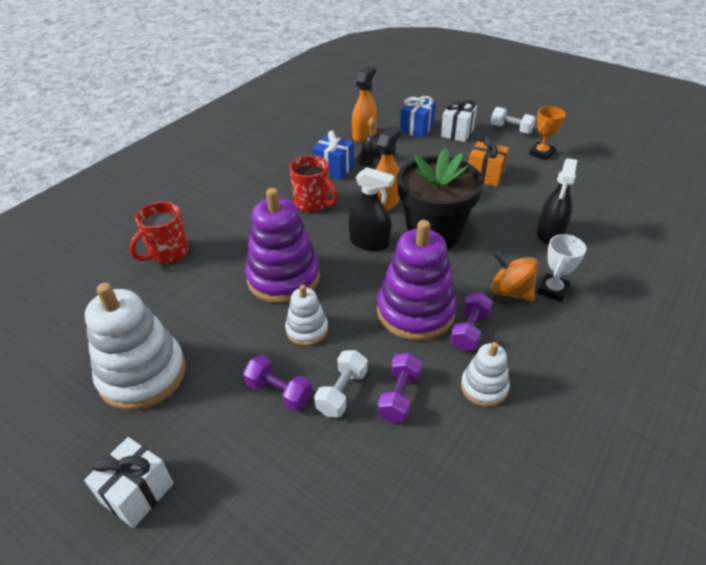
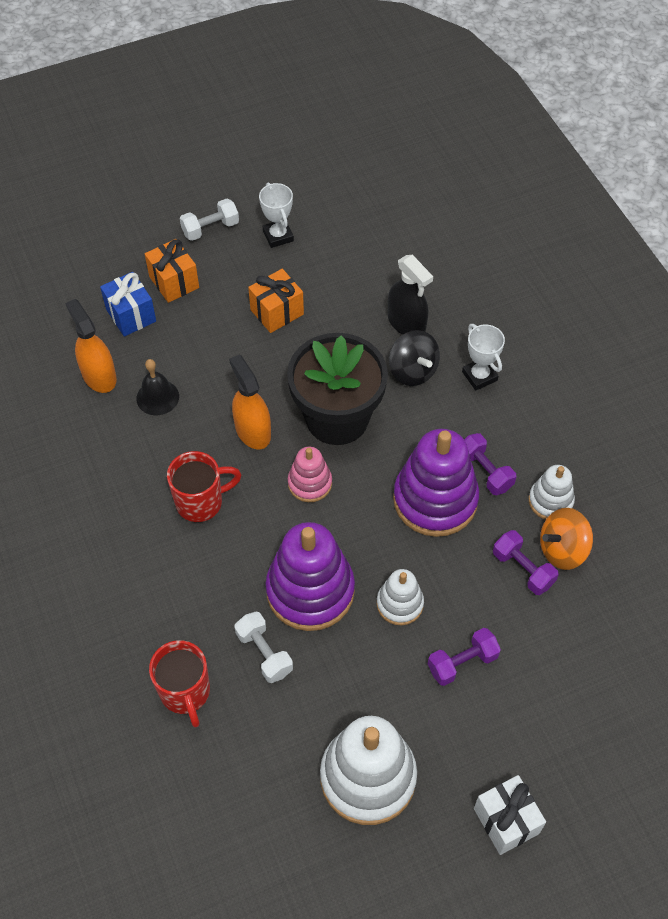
camera: 60 degrees left, 15 degrees up
(333, 169) = (147, 446): blue gift -> none
(342, 392) = (492, 611): white dumbbell -> white dumbbell (264, 653)
(369, 242) = (310, 483): black spray bottle -> pink stacking toy
(457, 133) = (174, 282): white gift -> orange gift
(510, 291) = (459, 409): orange spinning top -> orange spinning top (562, 549)
(514, 253) = (413, 371): none -> black spinning top
(541, 153) = (278, 236): orange trophy -> white trophy

